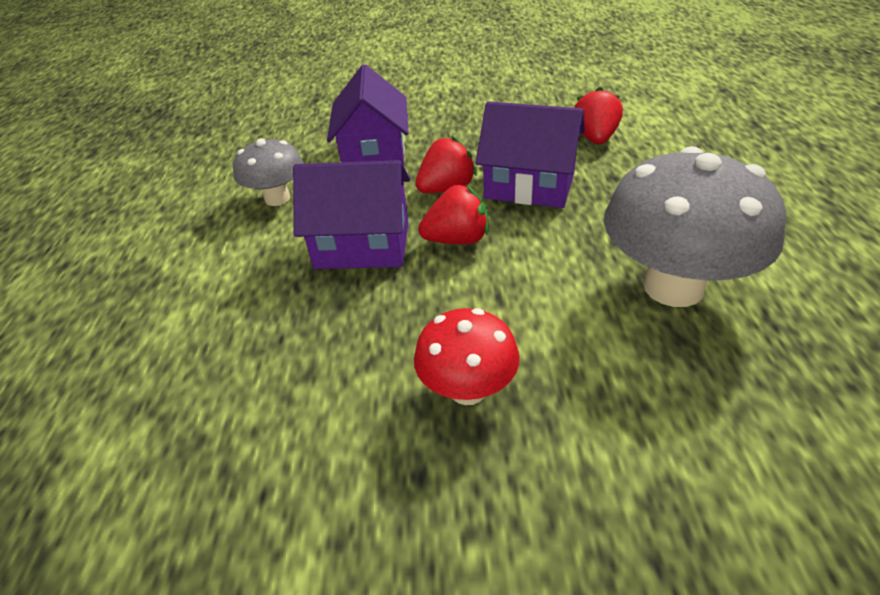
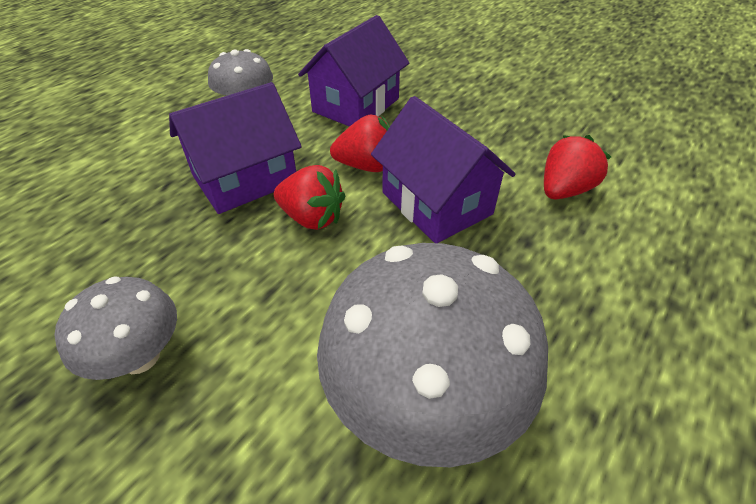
camera: 35 degrees right, 5 degrees up
(362, 245) = (245, 179): purple house -> purple house turned 75 degrees counterclockwise
(468, 389) = (140, 356): red mushroom -> grey mushroom

